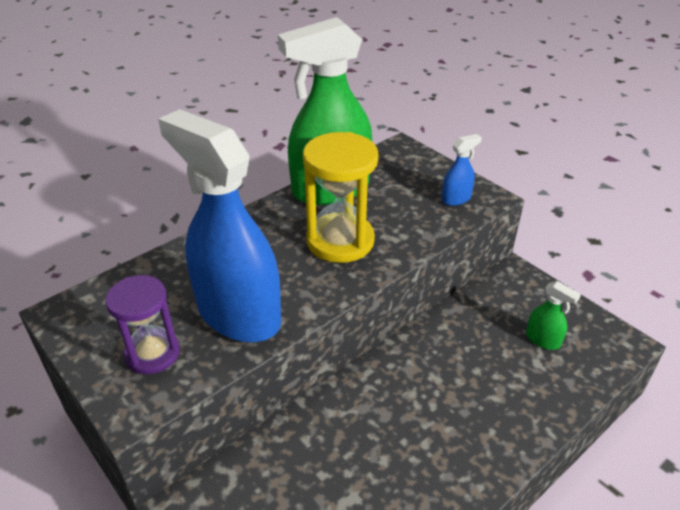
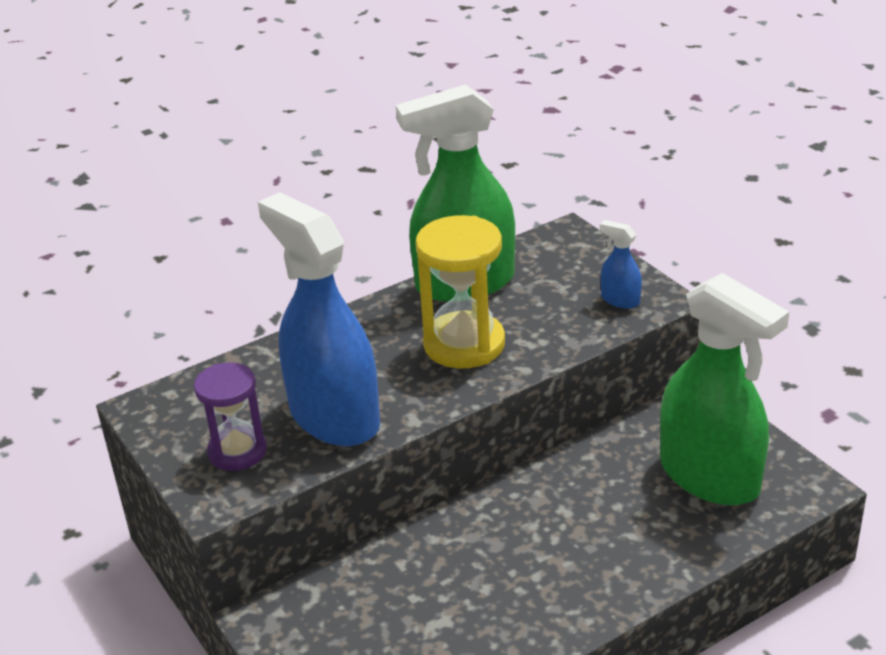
camera: 10 degrees right, 5 degrees down
(456, 199) = (620, 300): blue spray bottle -> blue spray bottle turned 120 degrees counterclockwise
(543, 340) = (710, 477): green spray bottle -> green spray bottle, size x2.48

